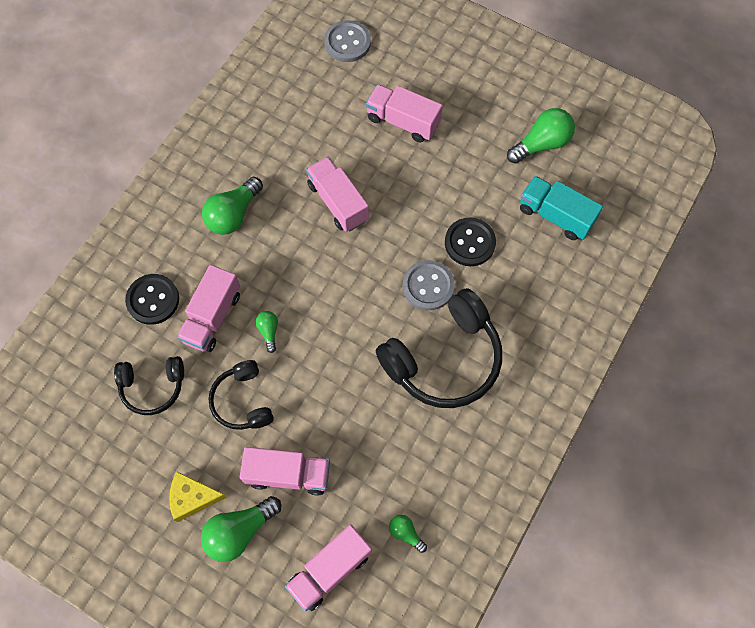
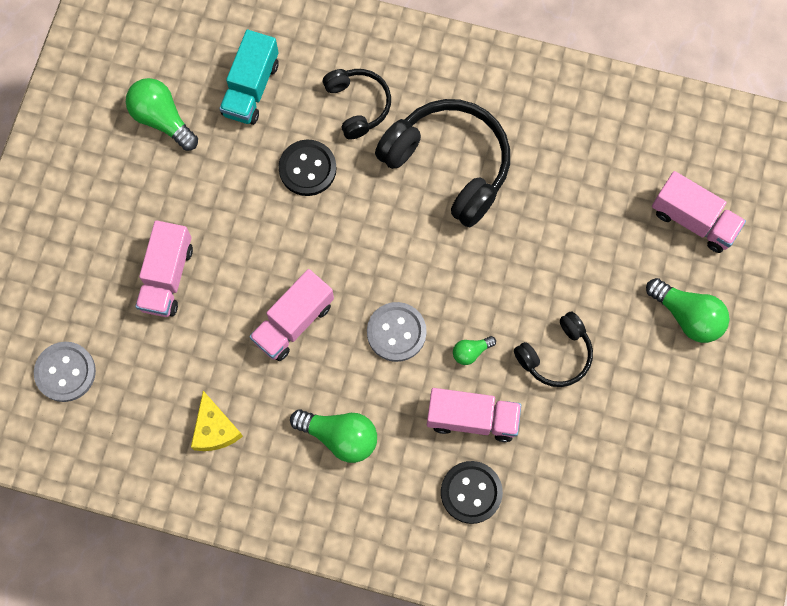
camera: 105 degrees left, 5 degrees up
(152, 387) = (570, 456): black headphones -> black headphones (358, 105)
(193, 498) = (670, 373): yellow cheese -> yellow cheese (215, 429)
(288, 474) = (616, 286): pink truck -> none
(405, 533) = (636, 160): green light bulb -> none
(428, 286) = (371, 200): grey button -> grey button (396, 332)

